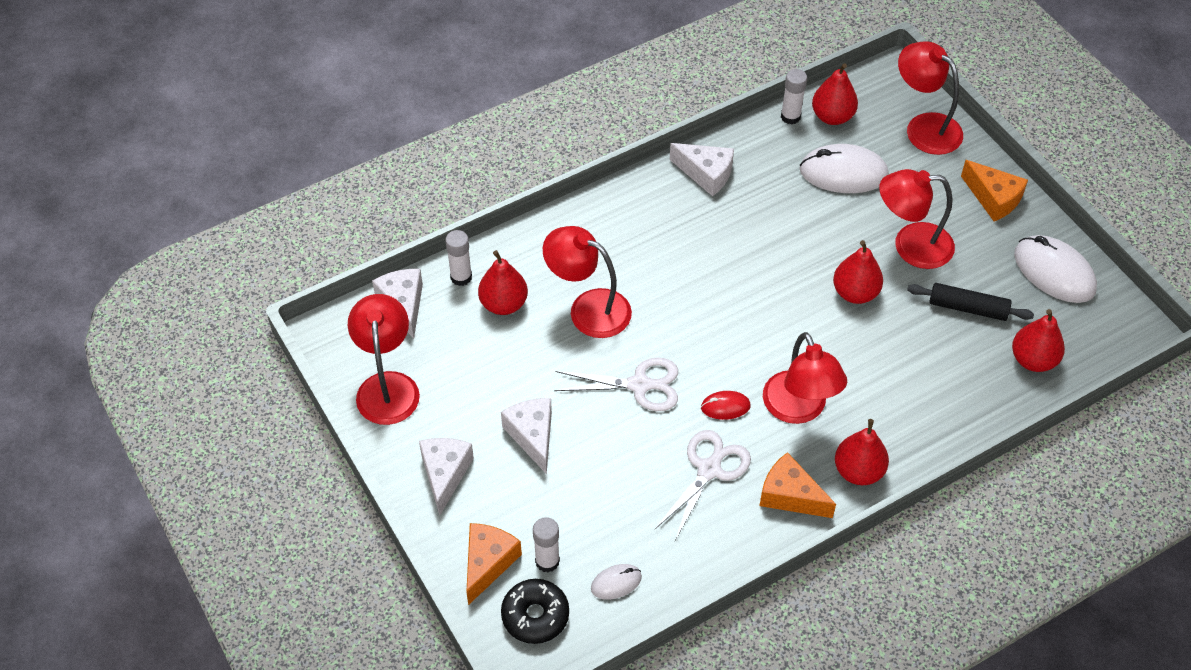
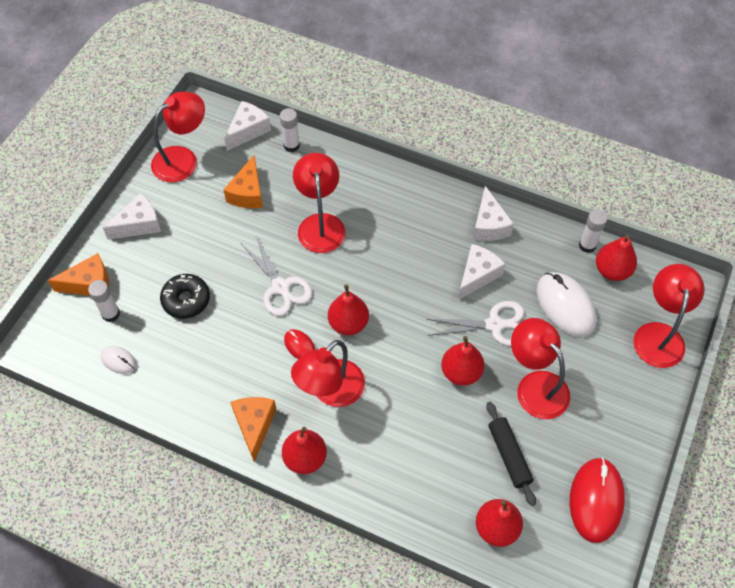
camera: 55 degrees right, 5 degrees up
(503, 304) = (288, 179): red pear -> red pear (348, 323)
(532, 436) = (198, 252): white cheese -> white cheese (477, 275)
(535, 616) = (67, 330): black donut -> black donut (186, 300)
(709, 470) = (241, 365): white scissors -> white scissors (494, 325)
(993, 198) = (632, 419): orange cheese -> orange cheese (248, 193)
(1054, 272) = (596, 500): white mouse -> red mouse

